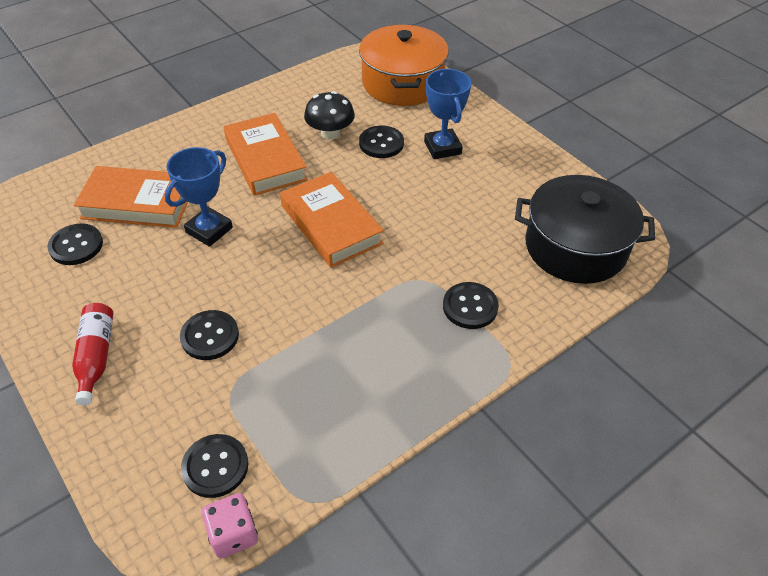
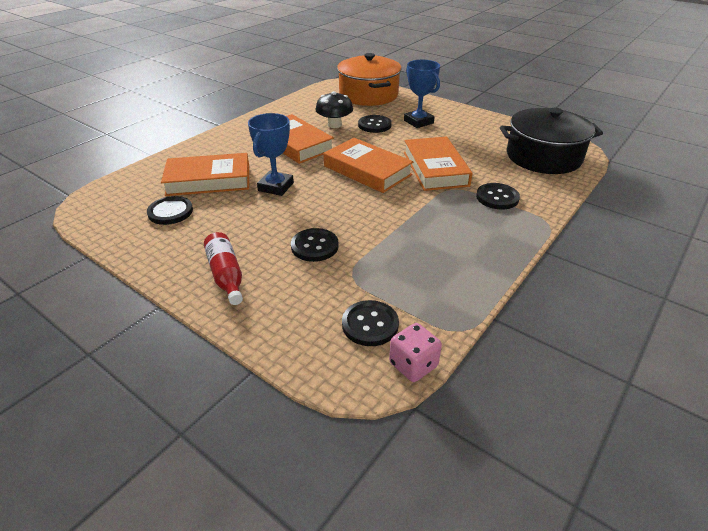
camera: 15 degrees left, 10 degrees down
(418, 239) = (435, 169): none -> orange book

